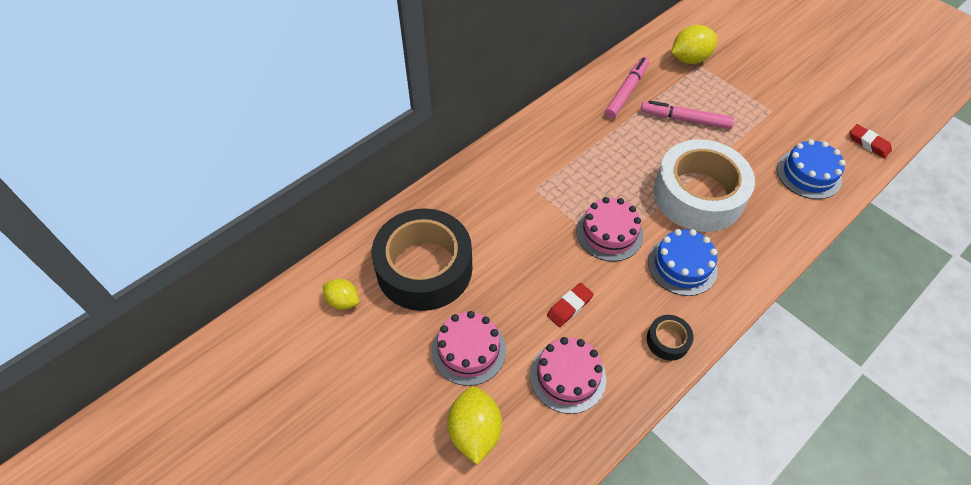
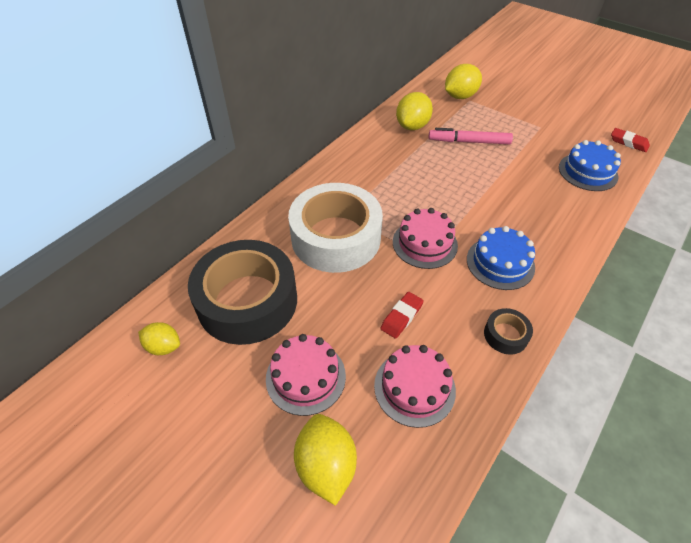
camera: 10 degrees left, 5 degrees down
(626, 91) = (412, 126): pink marker -> yellow lemon
(698, 195) = (497, 200): white tape -> white tape (336, 237)

